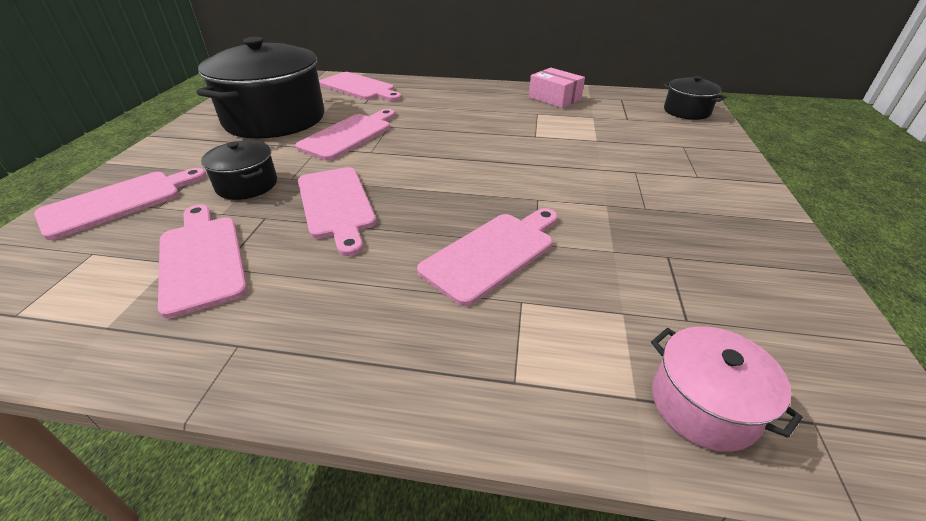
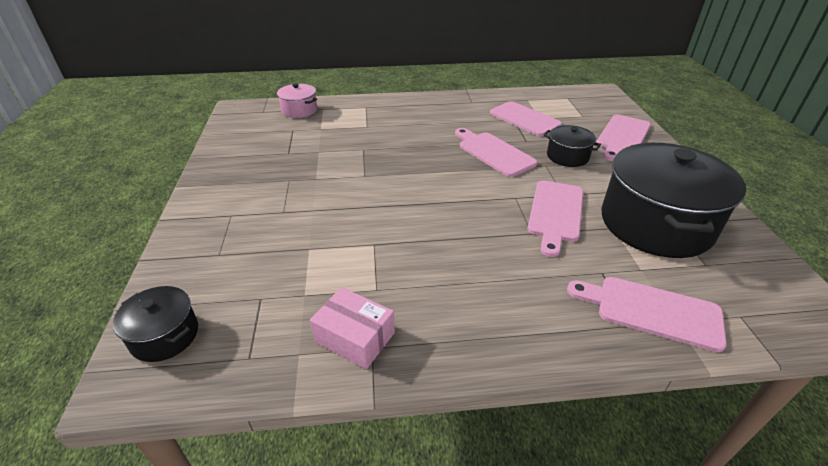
camera: 165 degrees right, 0 degrees up
(493, 253) = (385, 141): pink cutting board -> none

